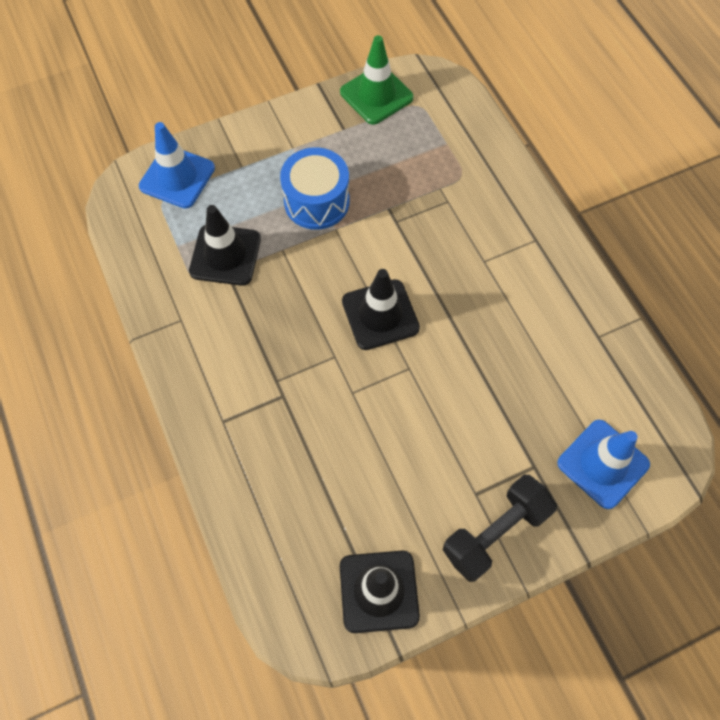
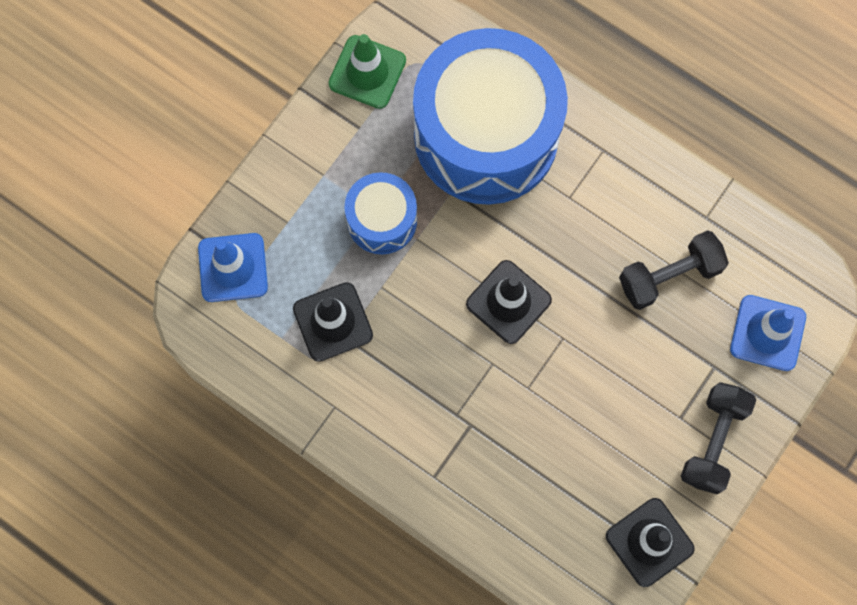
camera: 30 degrees left, 10 degrees up
(442, 182) = (486, 135): none -> blue drum
(536, 367) = (669, 276): none -> black dumbbell

